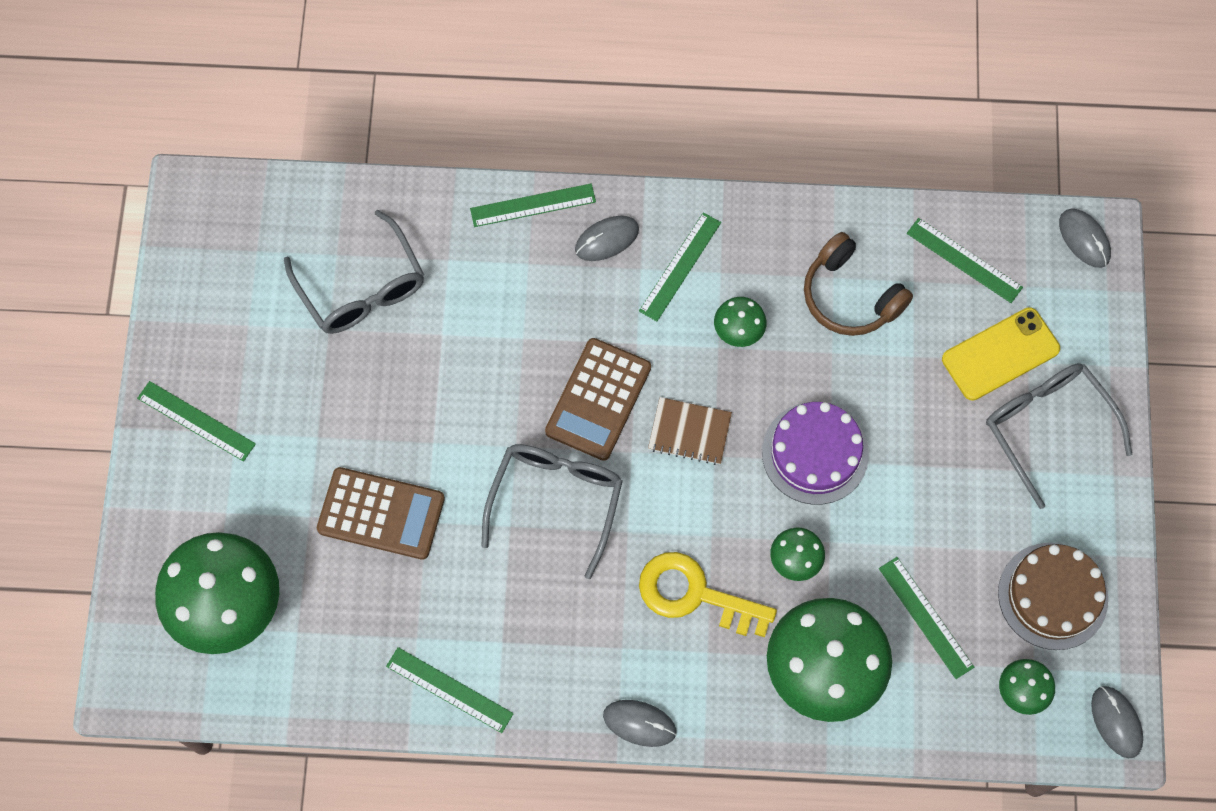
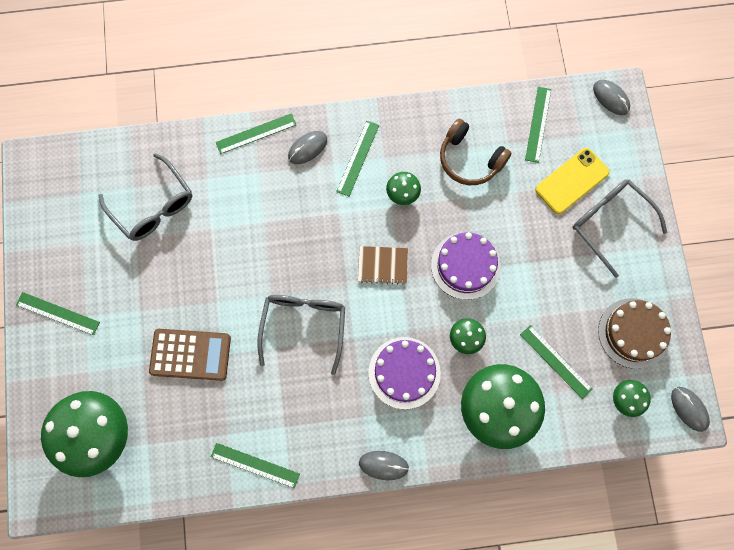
camera: 10 degrees left, 5 degrees up
(598, 399) = (320, 254): brown calculator -> none
(694, 594) = (404, 372): yellow key -> purple cake
(964, 260) = (538, 124): green ruler -> green ruler turned 75 degrees clockwise

